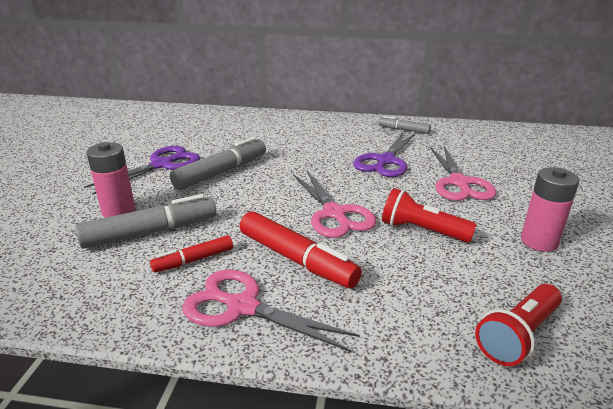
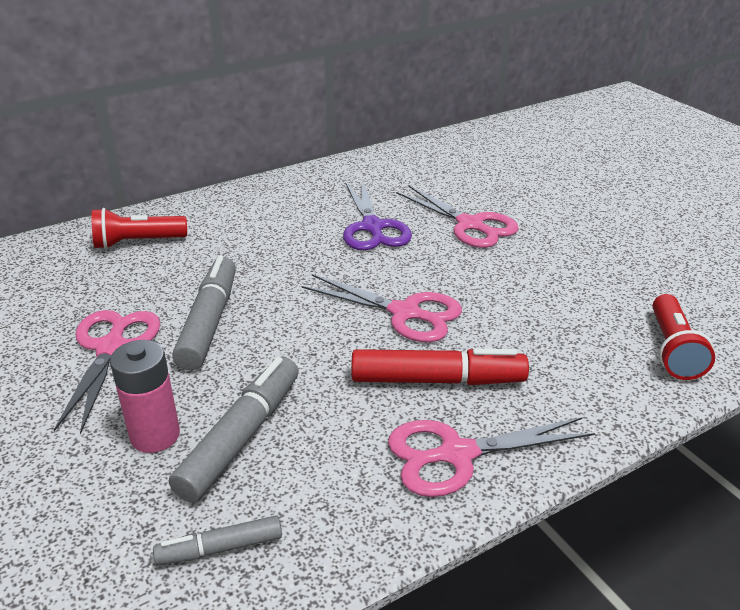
camera: 40 degrees left, 5 degrees up
(162, 165) = (111, 348): purple scissors -> pink scissors
(194, 260) = (341, 439): red marker -> none
(403, 130) = (340, 179): grey marker -> grey marker (220, 548)
(422, 230) = (502, 292): red flashlight -> red flashlight (137, 242)
(539, 242) = (596, 258): pink battery -> none

